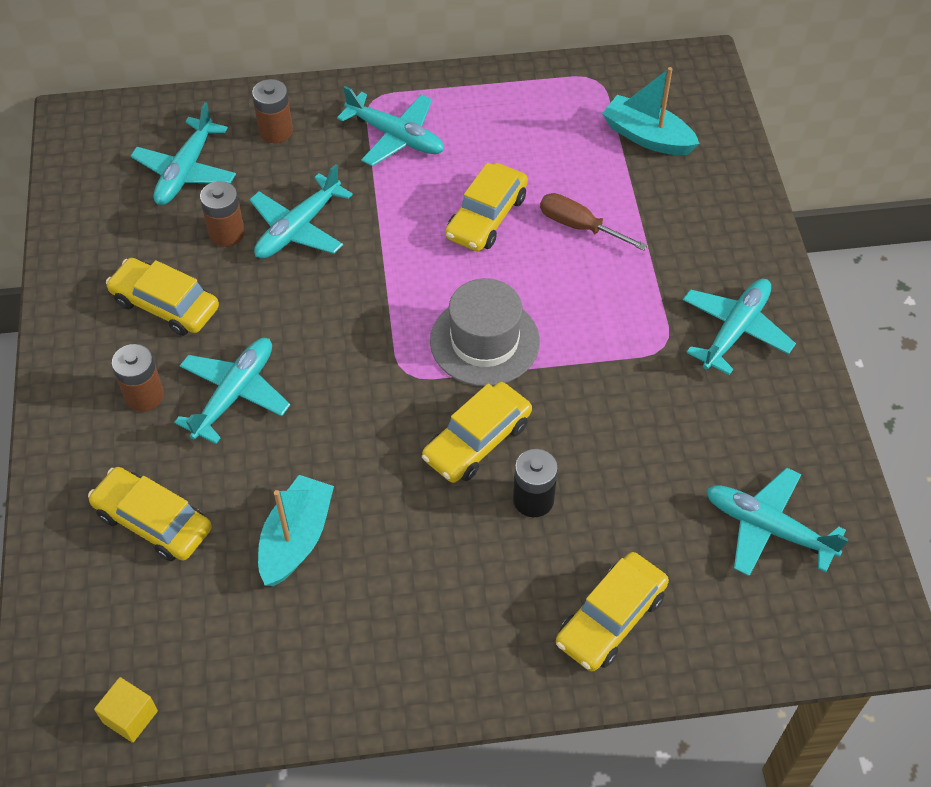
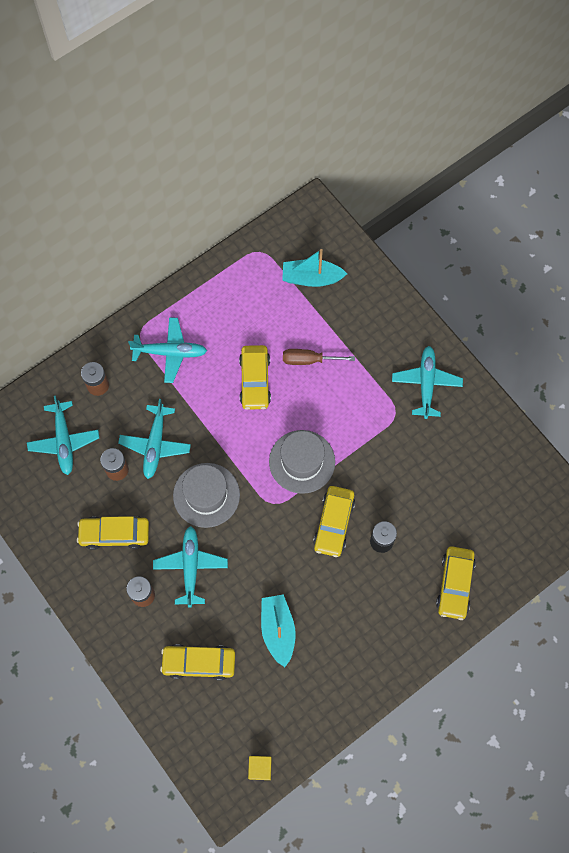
camera: 30 degrees left, 15 degrees up
(321, 318) = (206, 495): none -> grey hat
(767, 528) = (501, 493): turquoise plane -> none

